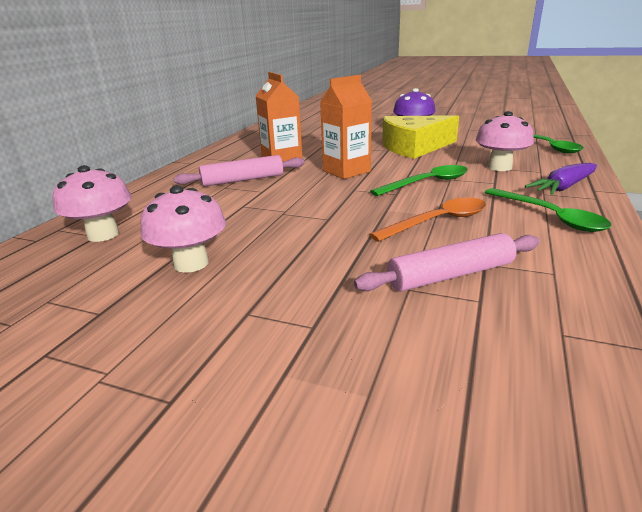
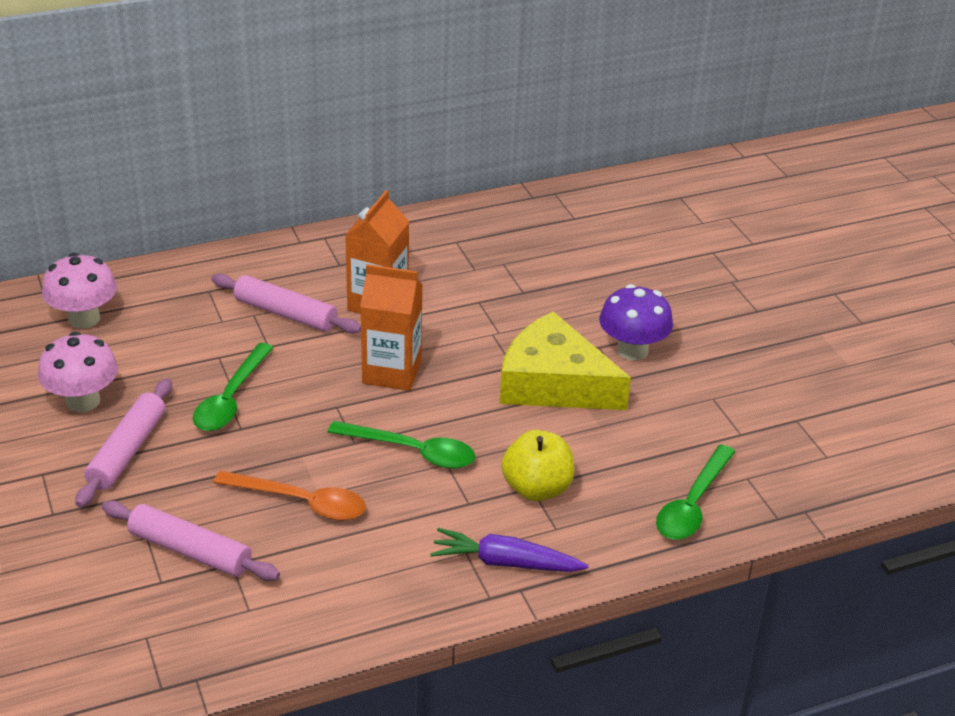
camera: 45 degrees right, 10 degrees up
(285, 264) = (127, 451): none -> pink rolling pin
(499, 167) = (537, 488): pink mushroom -> yellow apple
(549, 216) = (390, 574): green spoon -> green spoon (231, 398)

